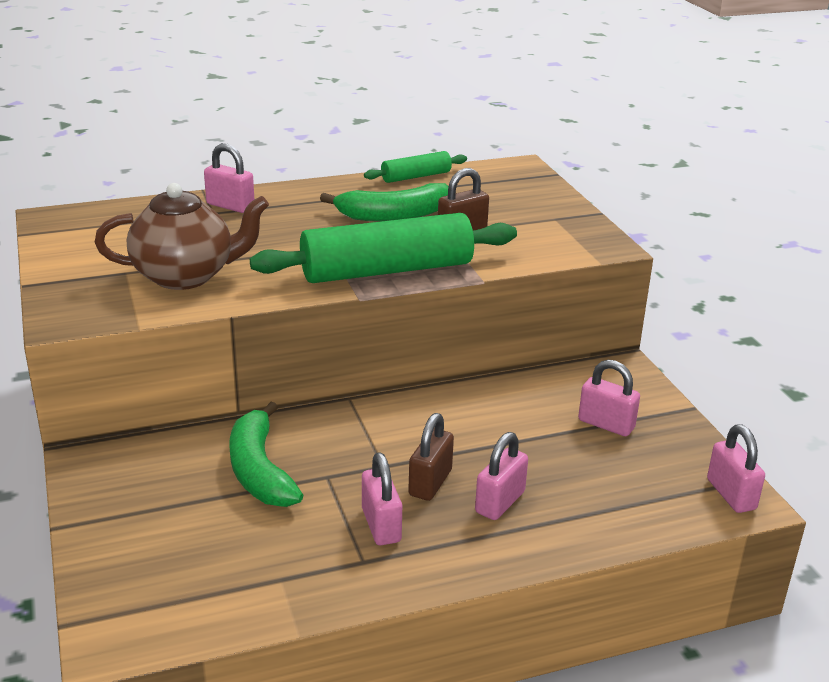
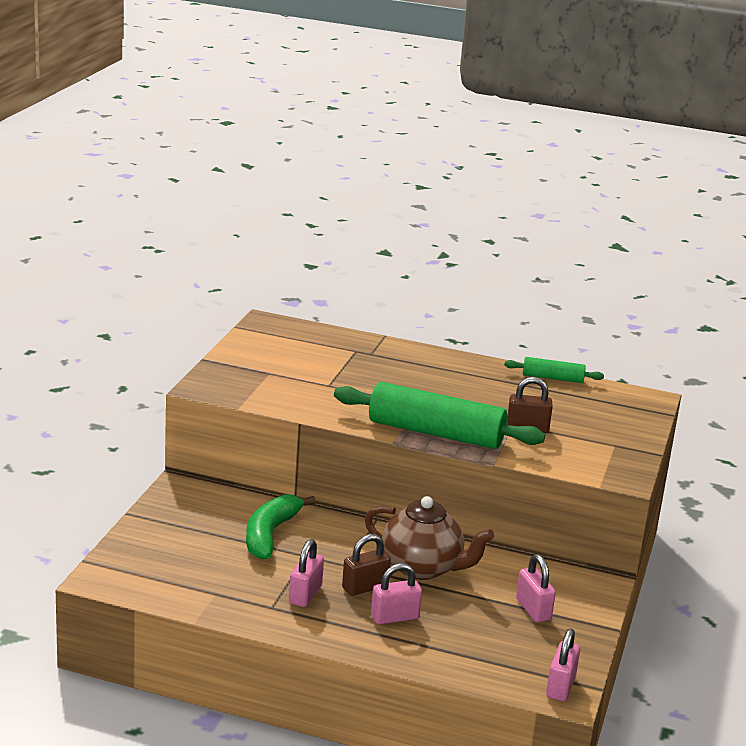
camera: 35 degrees right, 5 degrees down
(186, 276) = (302, 388): brown teapot -> brown teapot (423, 567)
(230, 206) = (389, 353): pink padlock -> none
(394, 215) = (494, 399): green banana -> none

